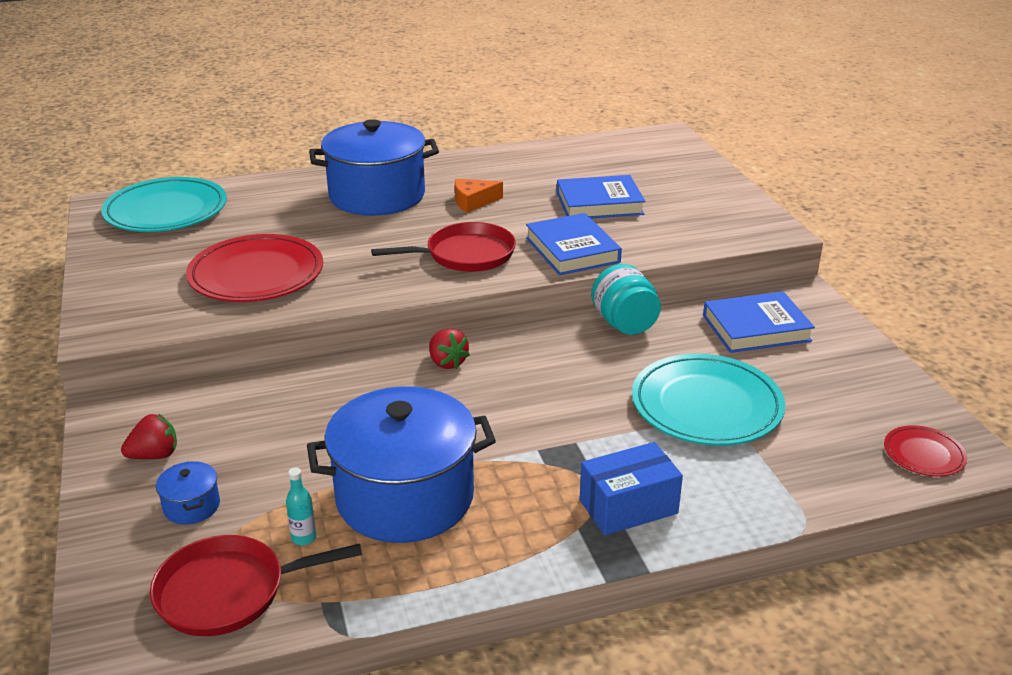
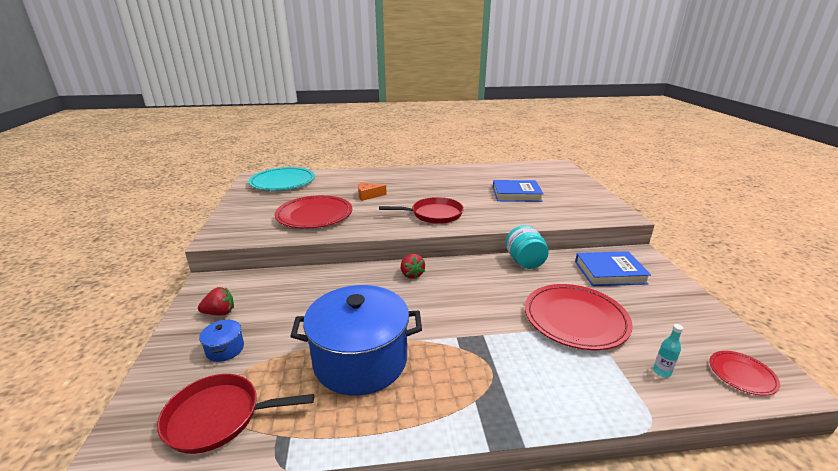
camera: 10 degrees right, 5 degrees down
(304, 538) = (284, 382): turquoise bottle -> turquoise bottle (661, 372)
(377, 196) = (393, 182): blue pot -> none
(473, 202) = (445, 189): orange cheese -> orange cheese (368, 195)
(572, 250) = (497, 216): blue book -> none
(628, 506) = (514, 388): blue box -> none
(706, 405) = (575, 319): turquoise plate -> red plate

